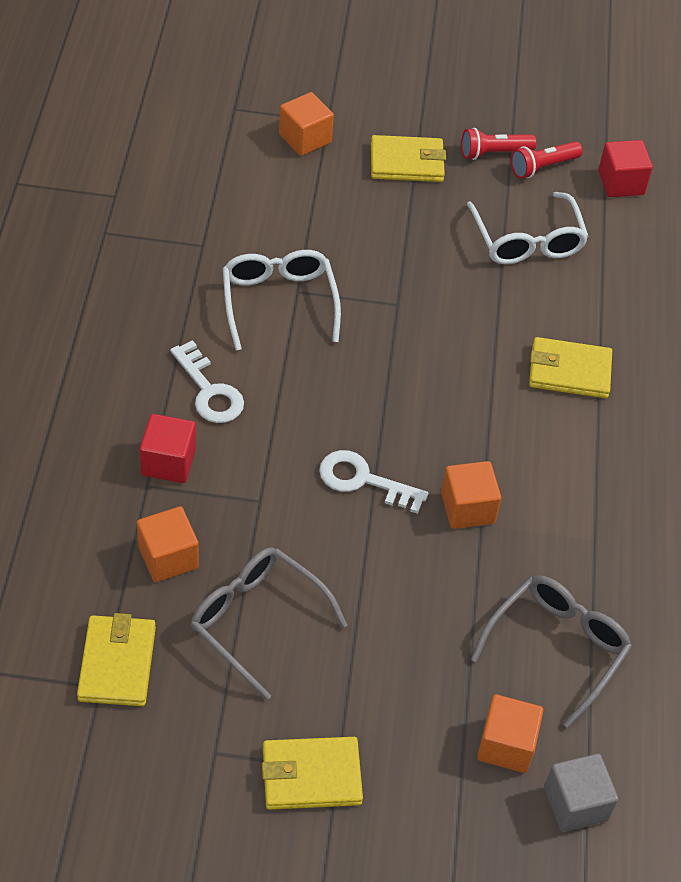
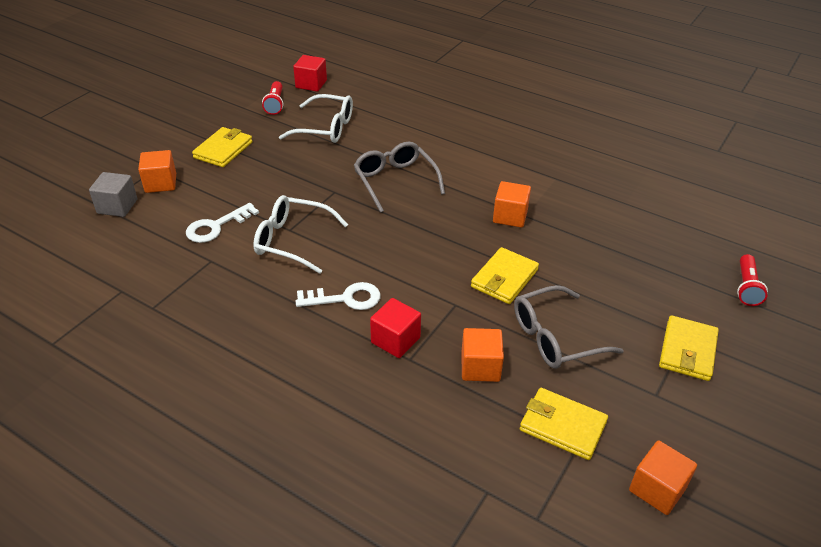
camera: 60 degrees left, 10 degrees down
(364, 480) = (465, 251): white key -> white key (216, 226)
(493, 153) = (247, 117): red flashlight -> red flashlight (746, 287)
(506, 745) = (686, 258): orange cube -> orange cube (657, 489)
(557, 648) = (625, 216): grey glasses -> grey glasses (395, 181)
(569, 371) = (433, 146): yellow wallet -> yellow wallet (504, 278)
(575, 804) = (733, 245): grey cube -> grey cube (117, 206)

